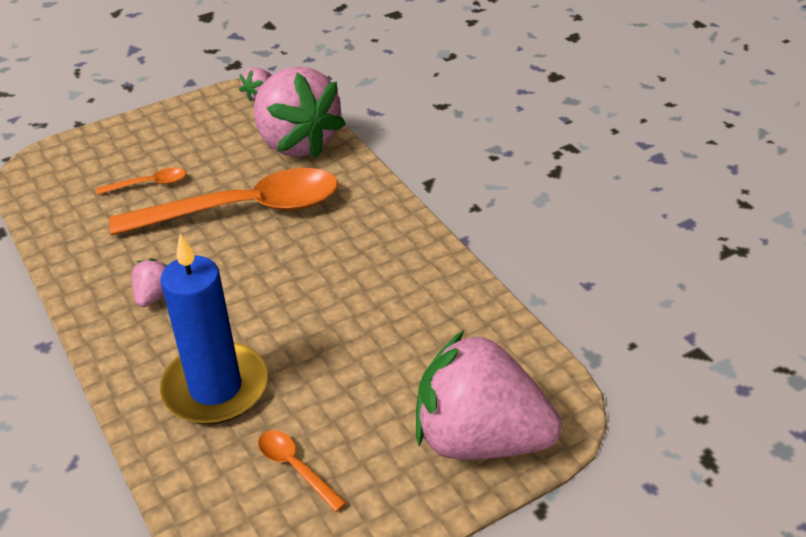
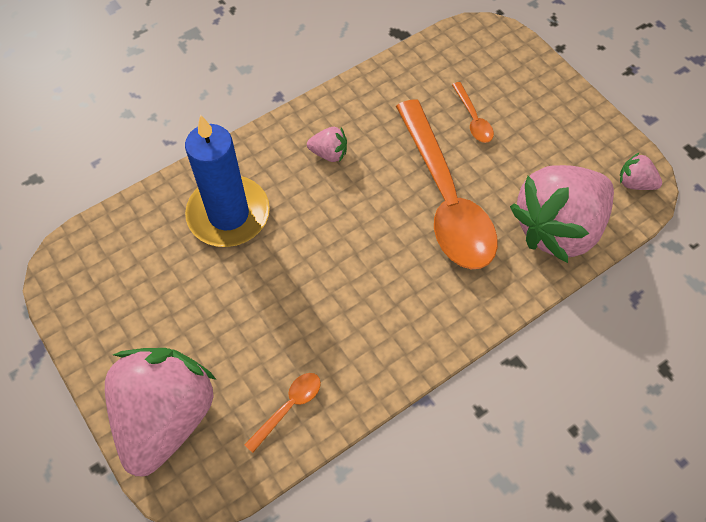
camera: 85 degrees right, 20 degrees up
(295, 467) = (148, 280): orange spoon -> orange spoon (289, 407)

